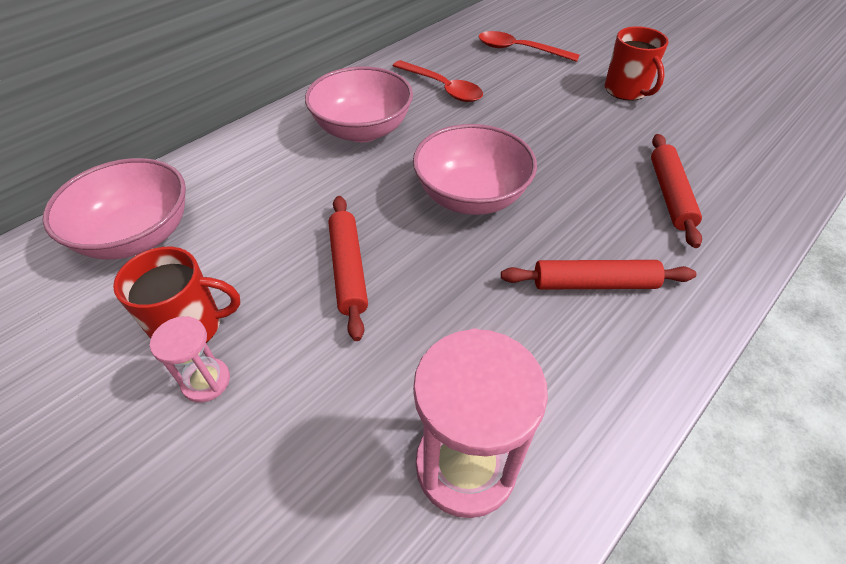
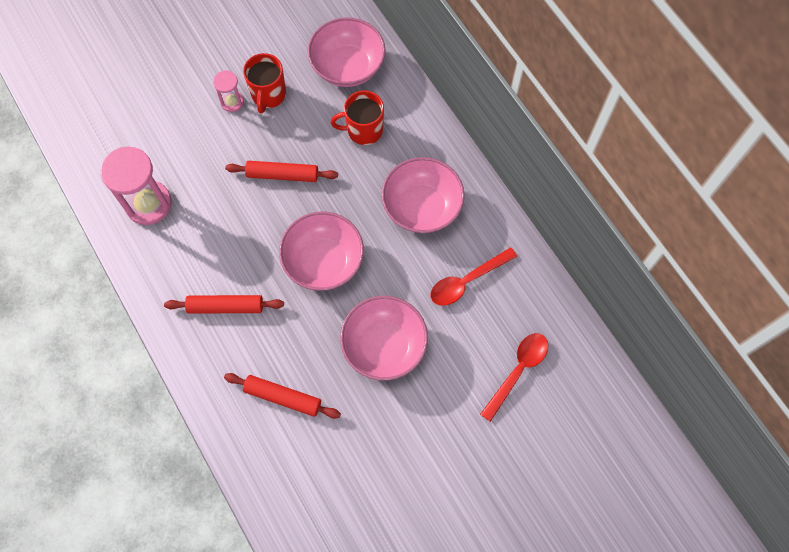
camera: 105 degrees right, 20 degrees up
(549, 129) = (384, 345): none -> pink bowl
(594, 283) = (225, 307): red rolling pin -> red rolling pin turned 75 degrees clockwise
(626, 91) = (422, 438): red mug -> red mug (363, 130)

